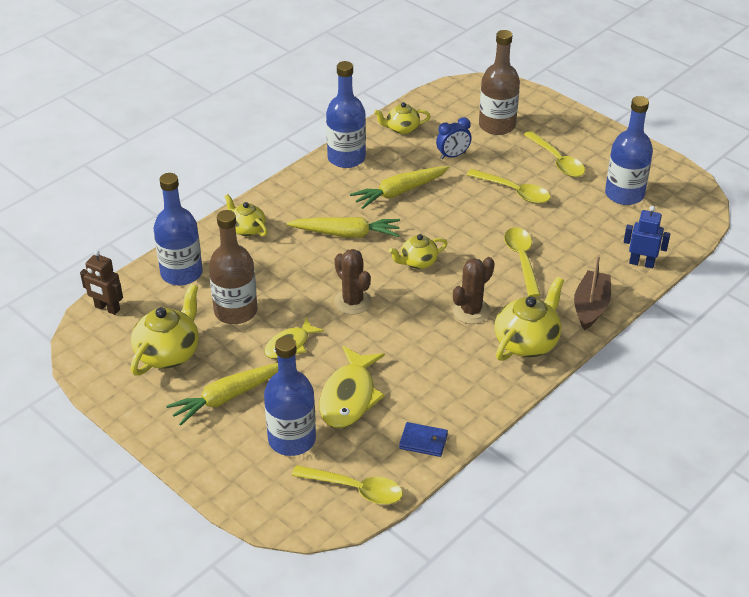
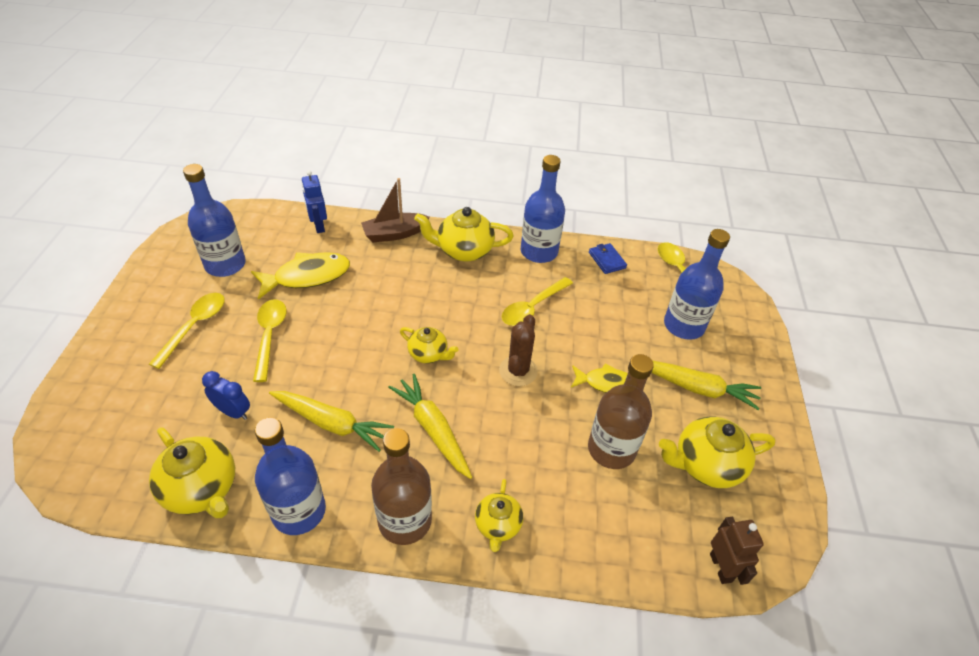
camera: 130 degrees left, 5 degrees up
(181, 273) = (613, 537): blue bottle -> blue bottle (539, 252)
(349, 396) = (614, 316): yellow fish -> yellow fish (307, 276)
(402, 129) = (202, 489): yellow teapot -> yellow teapot, size x1.65
(471, 311) = (459, 293): brown cactus -> none
(497, 125) = (147, 402): brown bottle -> brown bottle (405, 520)
(522, 260) = (369, 290): yellow spoon -> yellow spoon (533, 307)

